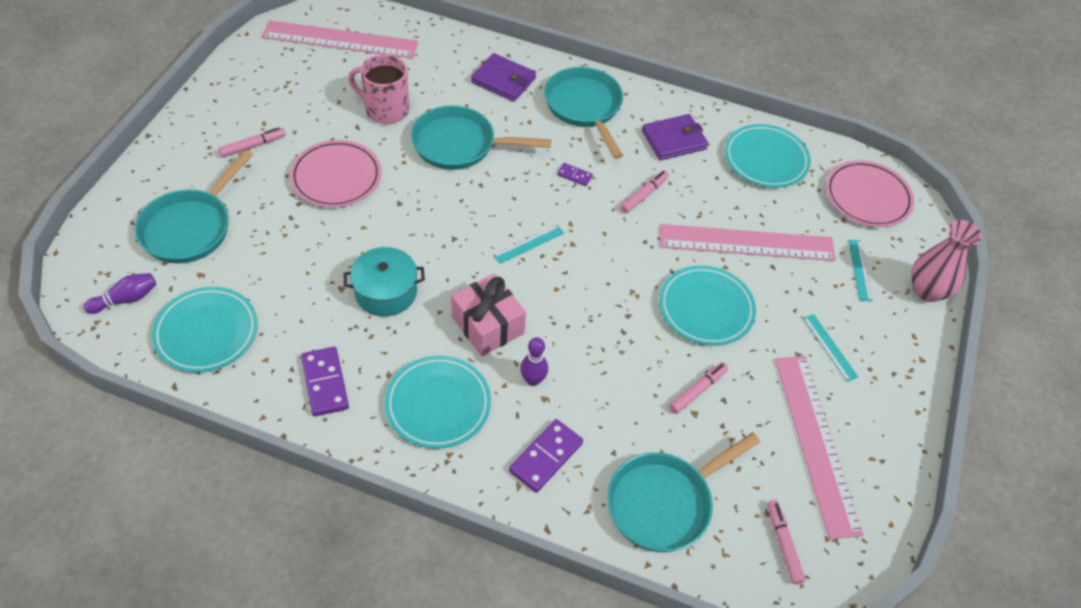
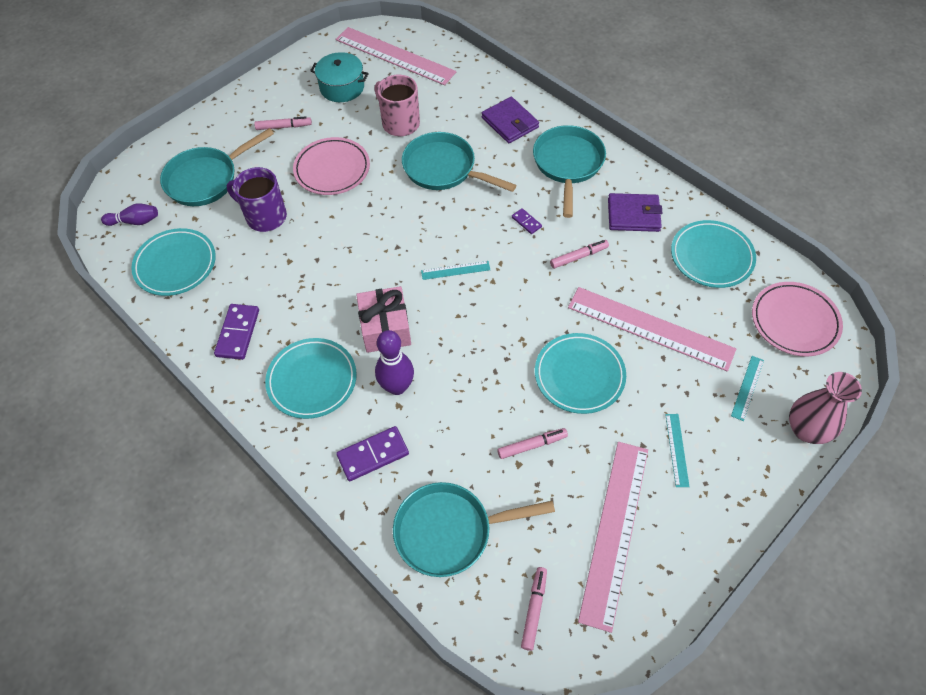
camera: 30 degrees right, 5 degrees up
(286, 249) = (265, 216): none -> purple mug
(386, 292) = (321, 275): turquoise pot -> turquoise pot (342, 87)
(533, 380) = (397, 387): purple bowling pin -> purple bowling pin, size x1.55

